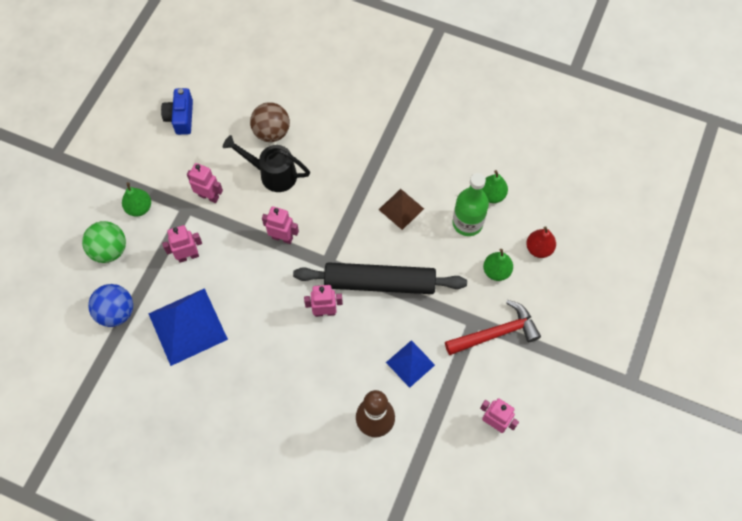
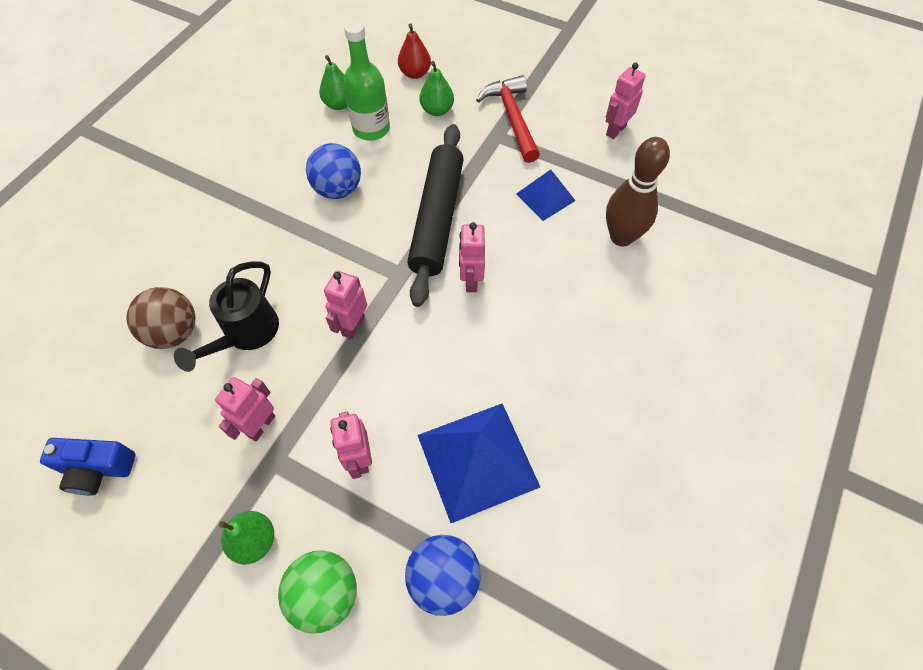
camera: 85 degrees left, 5 degrees down
(401, 209) = (338, 189): brown pyramid -> blue ball

